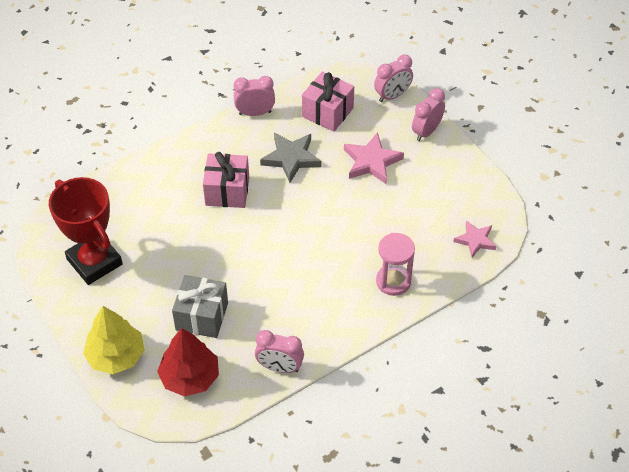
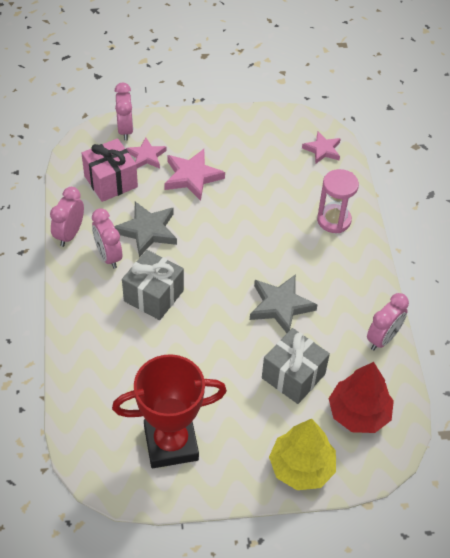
camera: 65 degrees left, 0 degrees up
(227, 191) = (154, 296): pink gift -> grey gift
(269, 279) = (280, 306): none -> grey star
(372, 122) = (146, 156): none -> pink star
(426, 131) = (184, 126): pink clock -> pink clock (108, 256)

